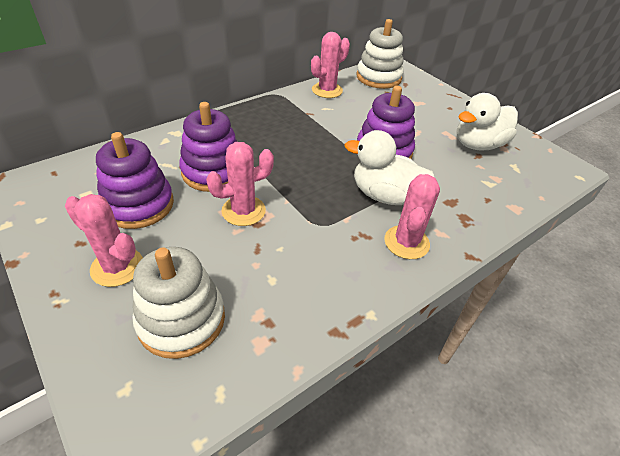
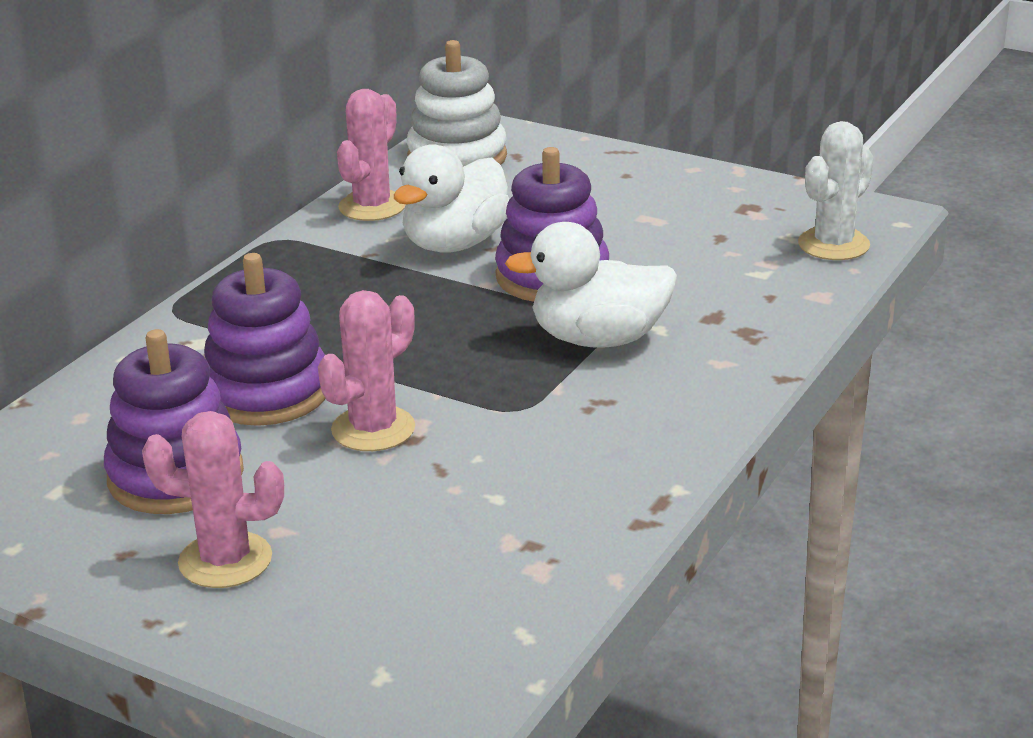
camera: 20 degrees left, 15 degrees down
(181, 320) = (395, 583): white stacking toy -> none
(406, 242) = (675, 390): pink cactus -> none
(478, 145) = (710, 221): white duck -> white duck (455, 244)
(537, 178) = (833, 244): none -> white cactus

